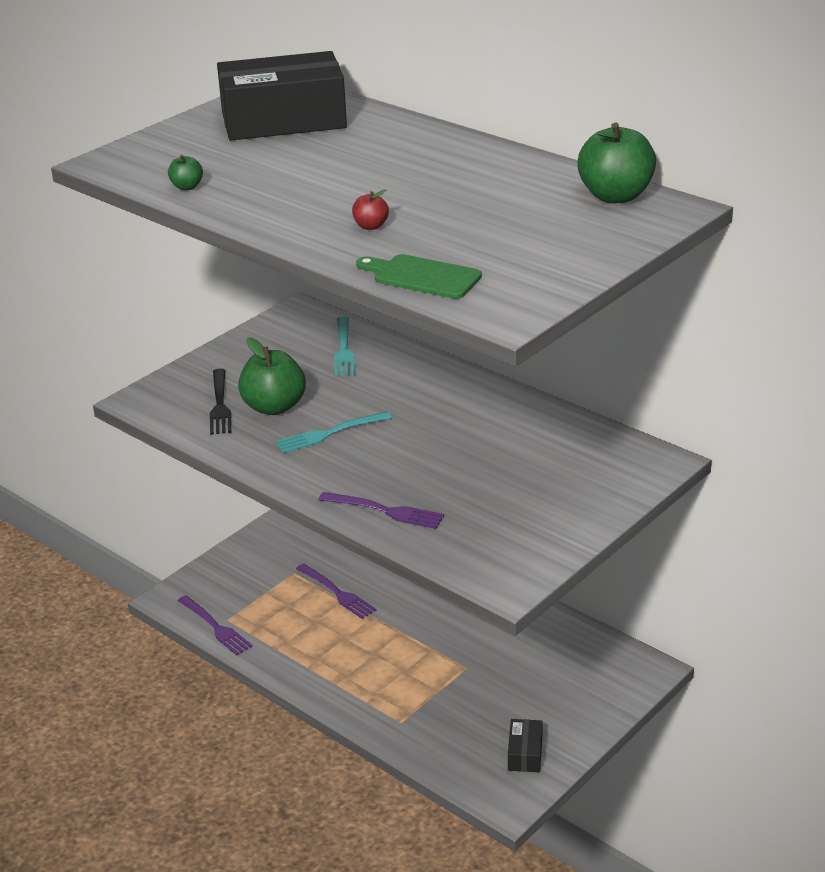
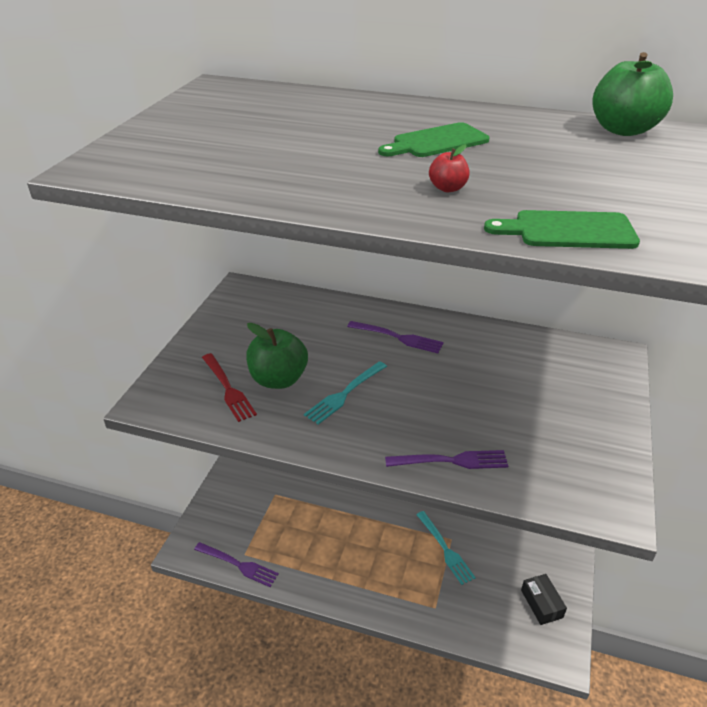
camera: 25 degrees left, 5 degrees up
(187, 187) = (208, 179): green apple -> none
(220, 404) = (228, 389): black fork -> red fork
(283, 120) = (248, 109): black box -> none
(337, 593) = (318, 502): purple fork -> purple fork (398, 337)
(344, 349) = (301, 313): turquoise fork -> turquoise fork (445, 549)
(416, 181) = (437, 142): none -> green cutting board

